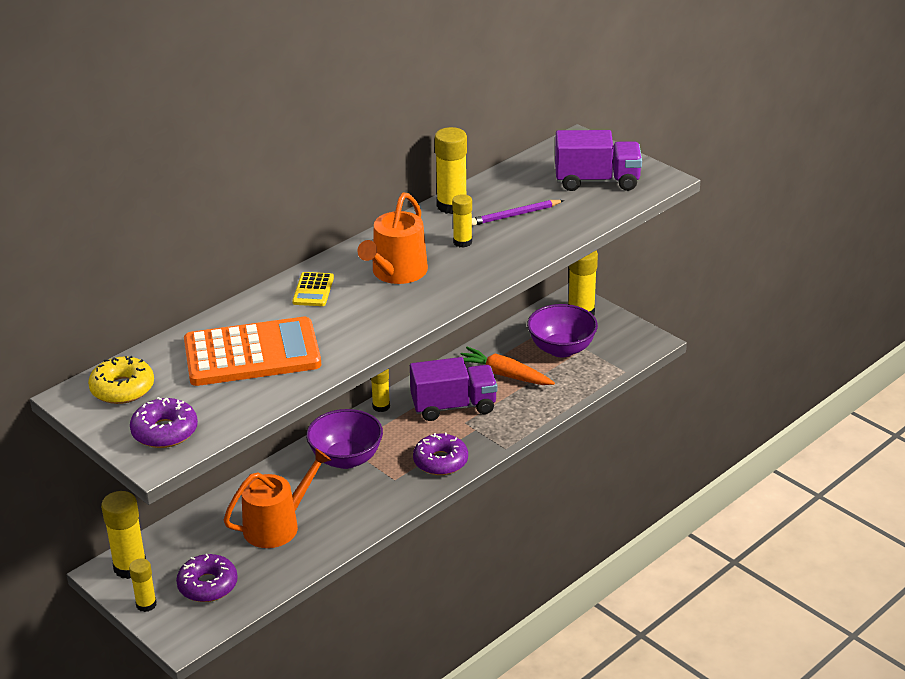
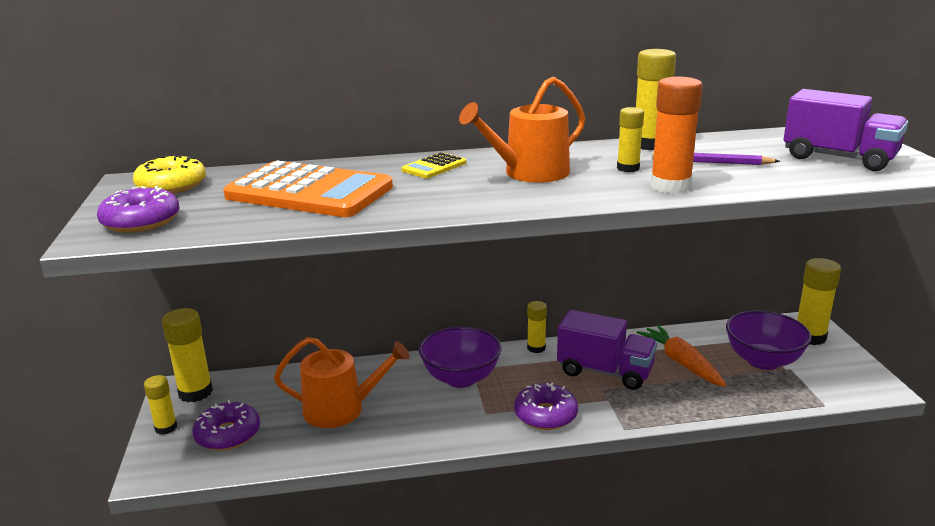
camera: 35 degrees right, 10 degrees down
(510, 254) = (670, 186): none -> orange glue stick

